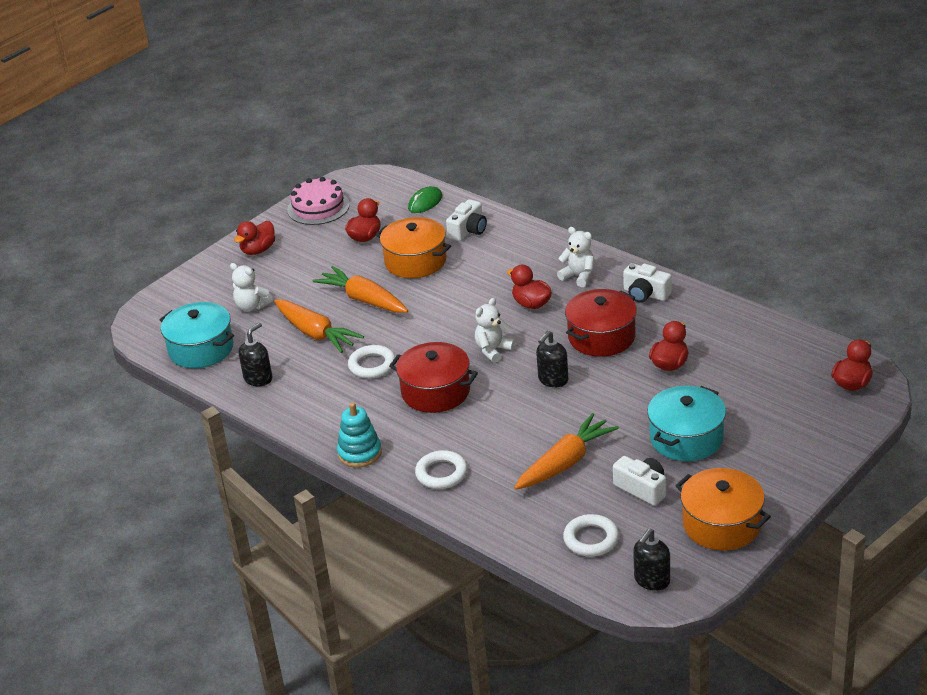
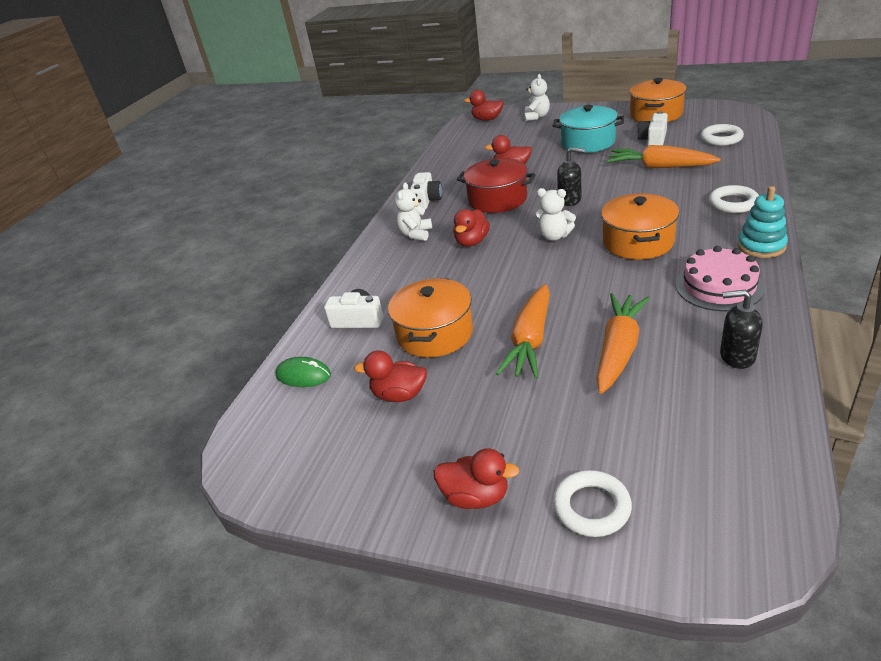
camera: 110 degrees left, 0 degrees up
(201, 349) = (739, 438): turquoise pot -> none
(252, 306) = (611, 433): white teddy bear -> white teddy bear (536, 117)
(318, 207) = (336, 479): pink cake -> pink cake (719, 286)
(372, 365) = (636, 289): white ring -> white ring (591, 507)
(435, 391) = (638, 242): red pot -> orange pot
(651, 580) = (729, 116): black soap dispenser -> none

